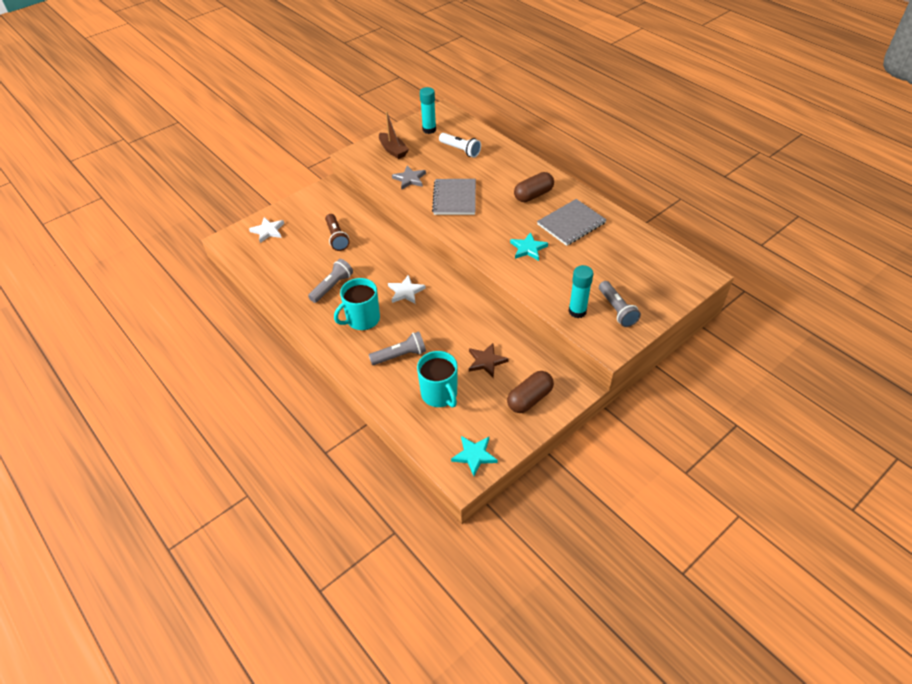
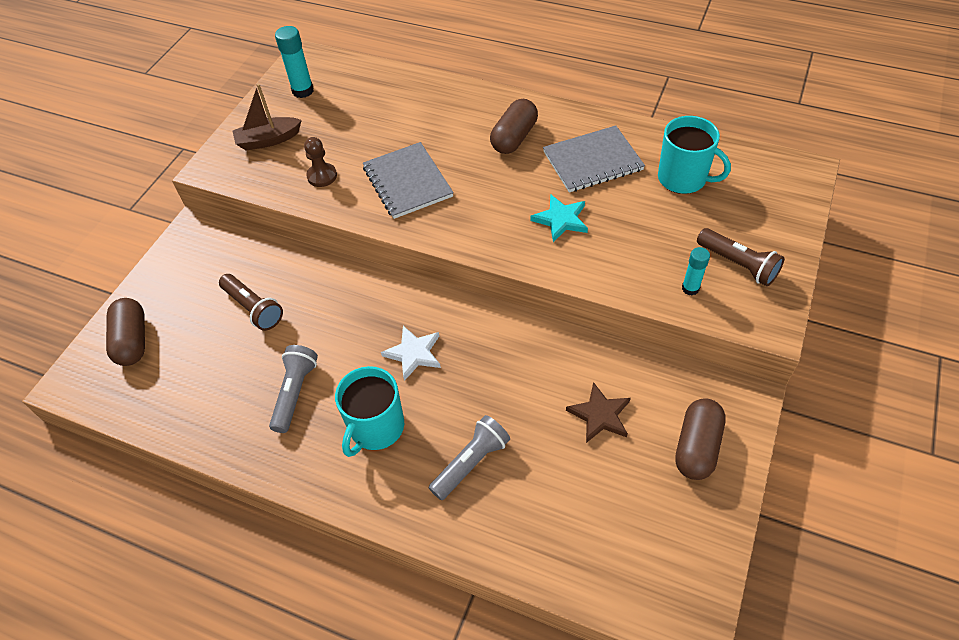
camera: 25 degrees left, 5 degrees up
(268, 231) = (132, 340): white star -> brown capsule
(393, 150) = (268, 140): brown boat -> brown boat turned 135 degrees clockwise
(409, 179) = (322, 176): grey star -> brown pawn
(439, 394) = (569, 500): turquoise mug -> turquoise mug (683, 178)
(460, 150) = (368, 106): white flashlight -> none
(474, 455) = (683, 578): turquoise star -> none
(571, 224) = (592, 161): grey notebook -> grey notebook turned 45 degrees clockwise
(577, 311) = (690, 288): turquoise glue stick -> turquoise glue stick, size x0.64
(616, 310) = (738, 264): grey flashlight -> brown flashlight

